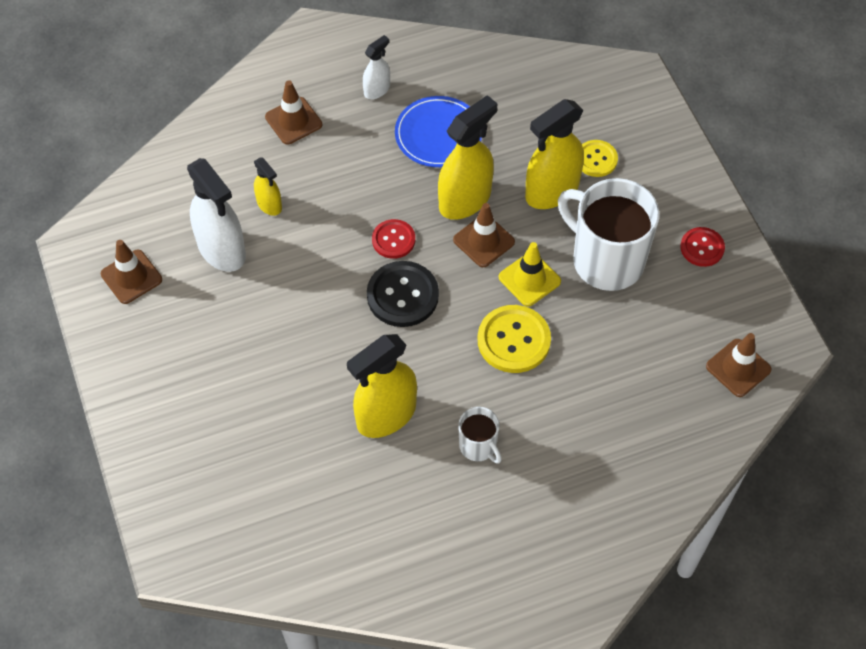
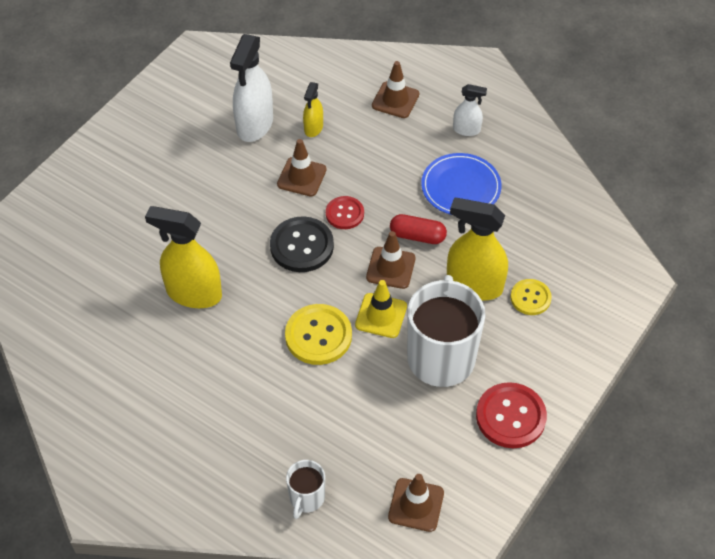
camera: 55 degrees right, 5 degrees down
(131, 277) = (194, 91): brown traffic cone -> brown traffic cone (301, 177)
(465, 200) = (417, 236): yellow spray bottle -> red capsule
(478, 446) = (210, 364): white mug -> white mug (306, 498)
(702, 248) = (510, 416): red button -> red button, size x1.62

